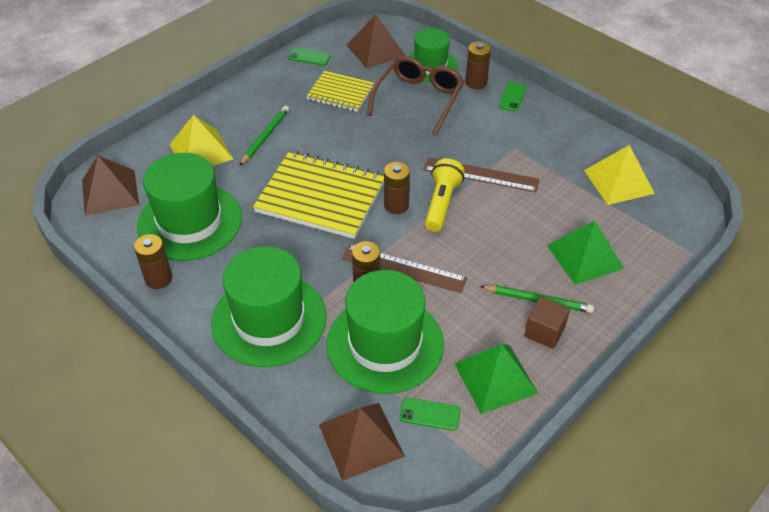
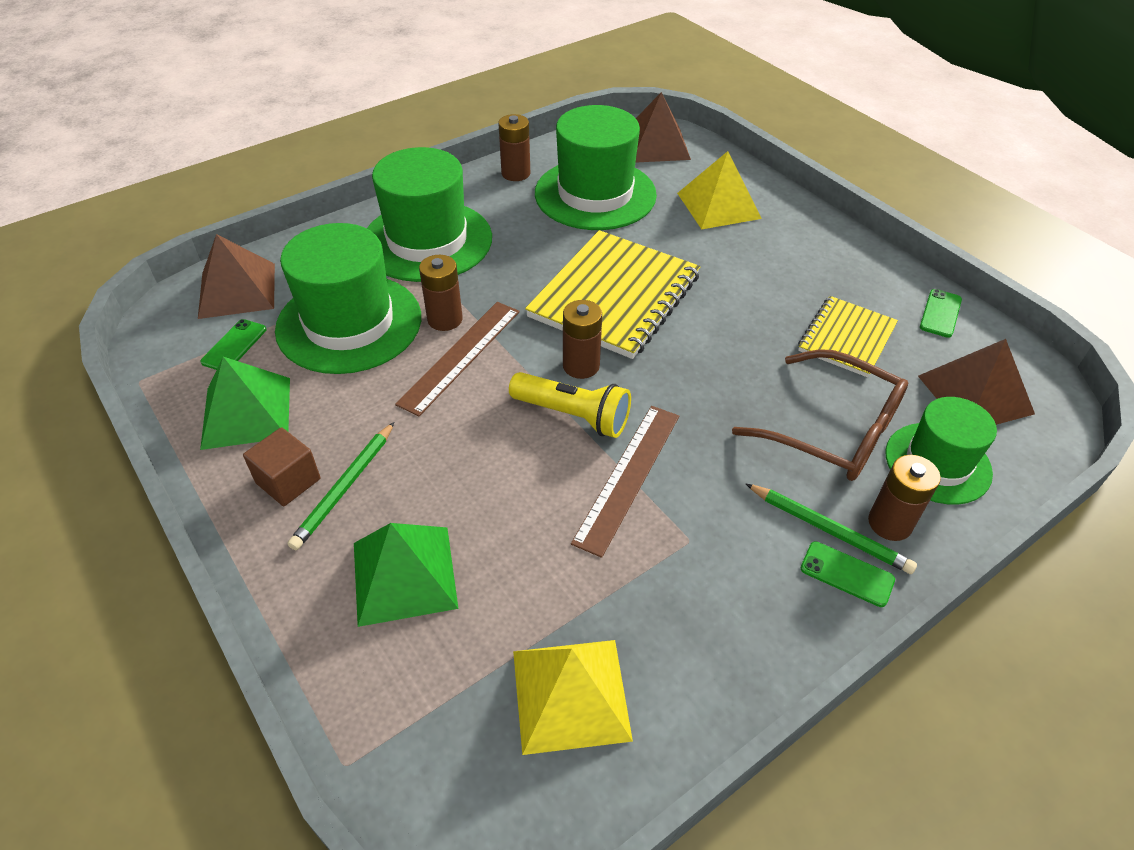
camera: 100 degrees right, 0 degrees up
(265, 137) = (743, 257): green pencil -> green pencil (829, 530)

